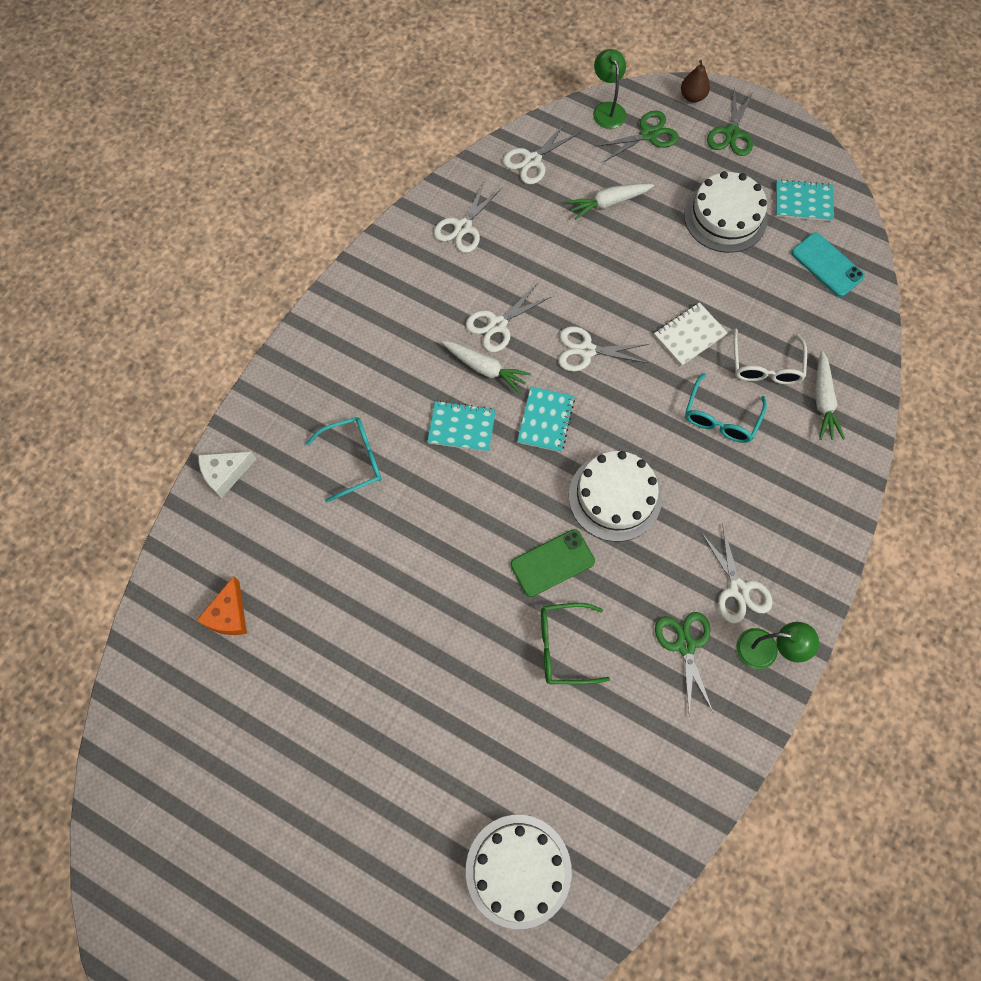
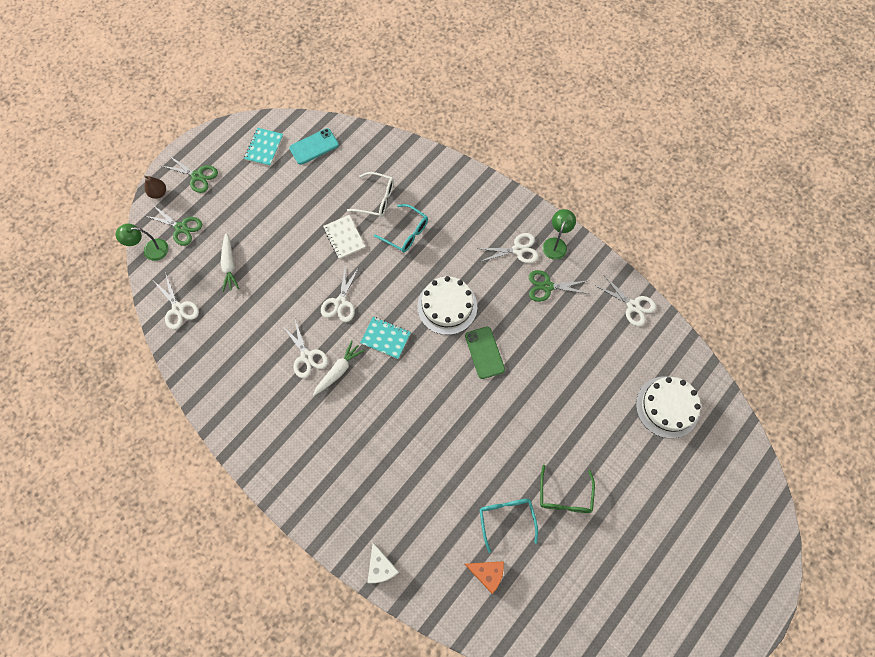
camera: 80 degrees left, 0 degrees up
(354, 460) = (388, 471): turquoise glasses -> turquoise glasses (506, 518)
(461, 427) = (379, 393): turquoise notebook -> none
(463, 227) = (221, 367): white scissors -> white scissors (633, 306)
(563, 646) = (539, 356): green glasses -> green glasses (564, 496)
(648, 135) = (181, 228): green scissors -> green scissors turned 135 degrees clockwise
(725, 217) = (262, 196): white cake -> none
(823, 400) = (407, 174): white carrot -> none

